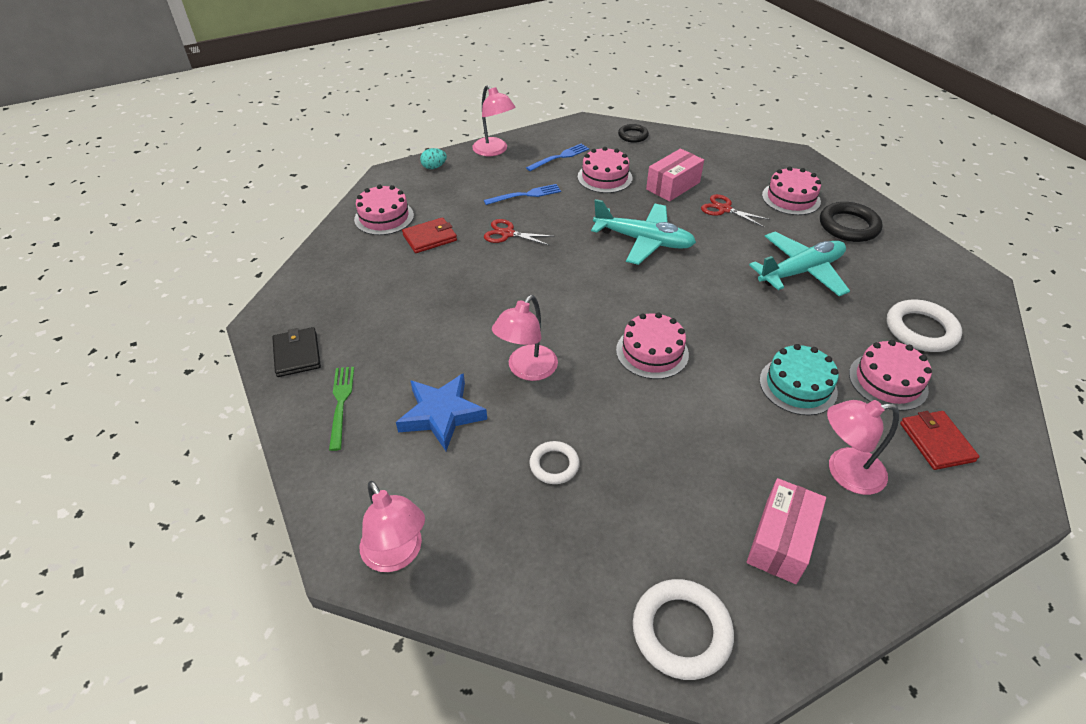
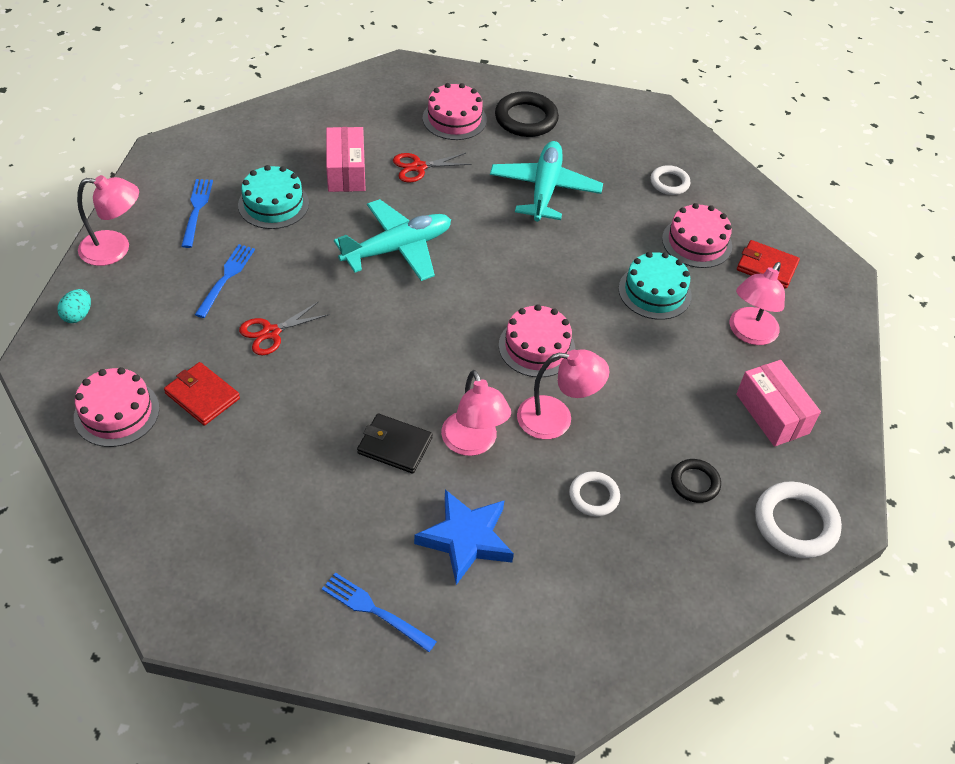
camera: 55 degrees left, 5 degrees up
(297, 354) = (264, 612): black wallet -> black wallet (394, 445)
(341, 403) = (374, 610): green fork -> blue fork
(397, 555) = (591, 663): pink lamp -> pink lamp (556, 419)
(430, 238) = (202, 396): red wallet -> red wallet turned 60 degrees counterclockwise
(604, 177) = (273, 204): pink cake -> turquoise cake
(633, 135) = (233, 136): black ring -> black ring (695, 483)
(921, 330) = (669, 183): white ring -> white ring, size x0.60

